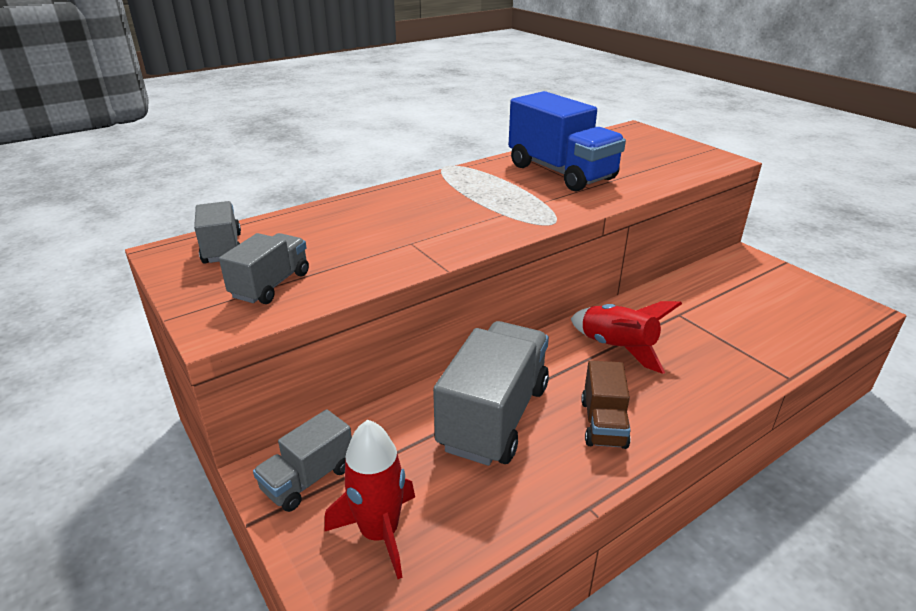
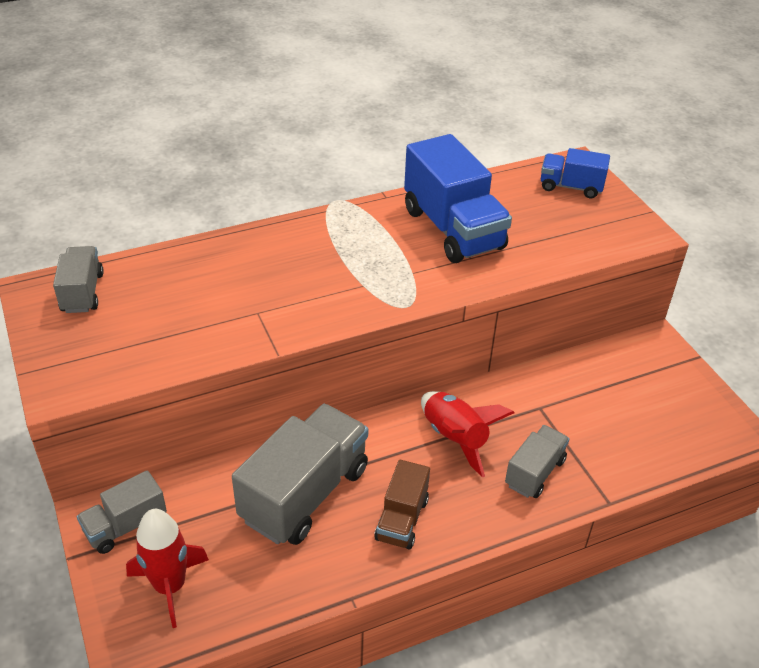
camera: 10 degrees right, 10 degrees up
(271, 285) = (115, 348): grey truck -> grey truck (534, 472)
(641, 141) = (571, 187): none -> blue truck

